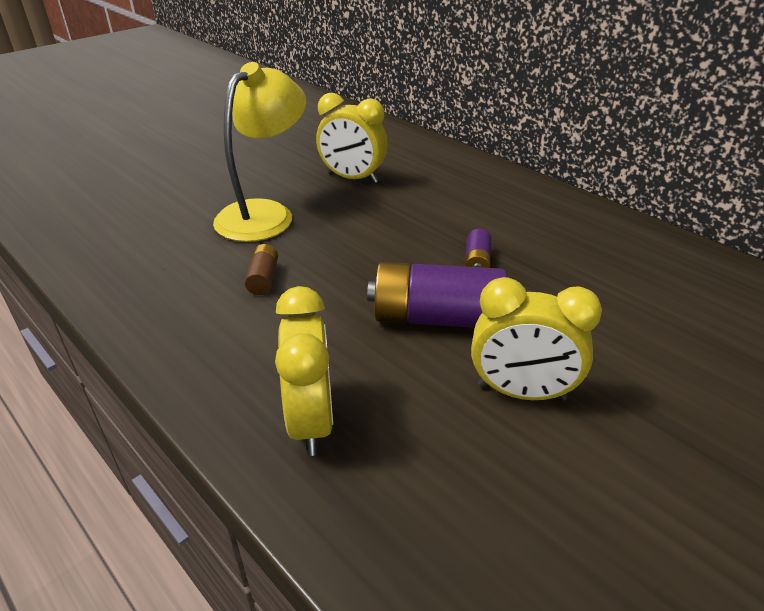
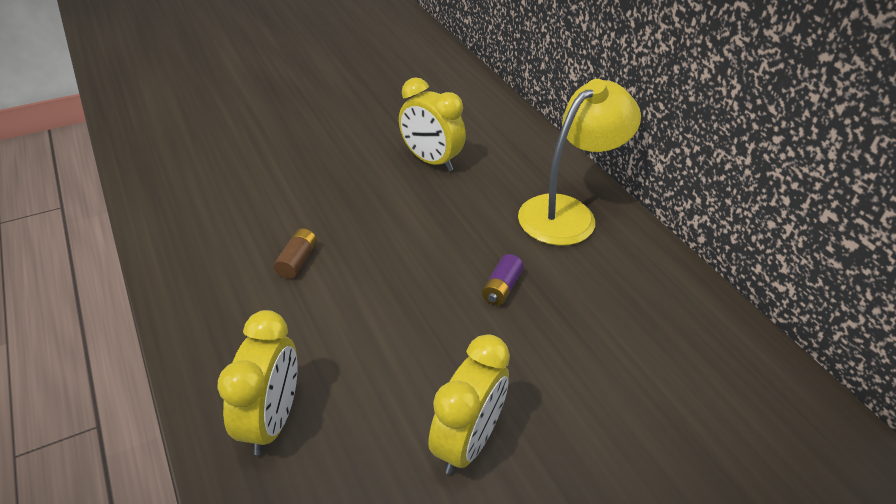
camera: 15 degrees right, 5 degrees up
(265, 214) = (330, 187): yellow lamp -> yellow lamp (567, 212)
(436, 318) = (430, 342): purple battery -> none
(521, 392) = (467, 442): yellow clock -> yellow clock turned 90 degrees counterclockwise

